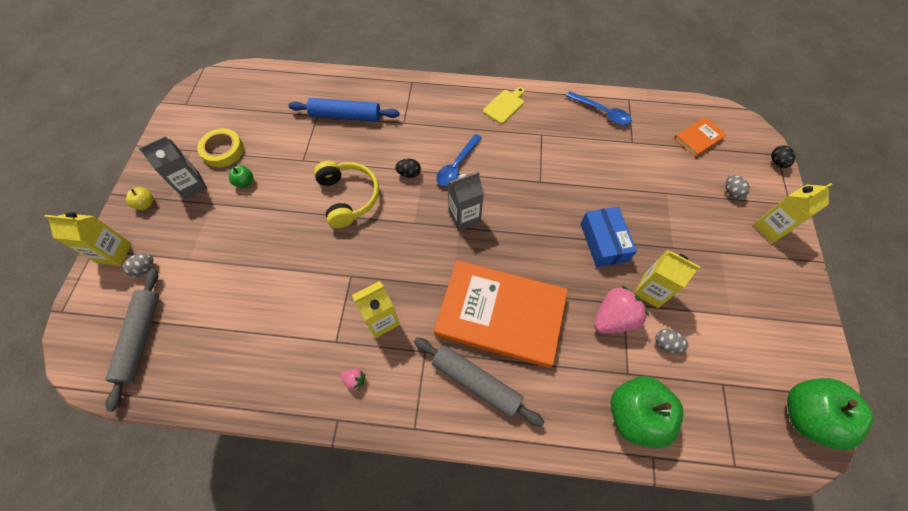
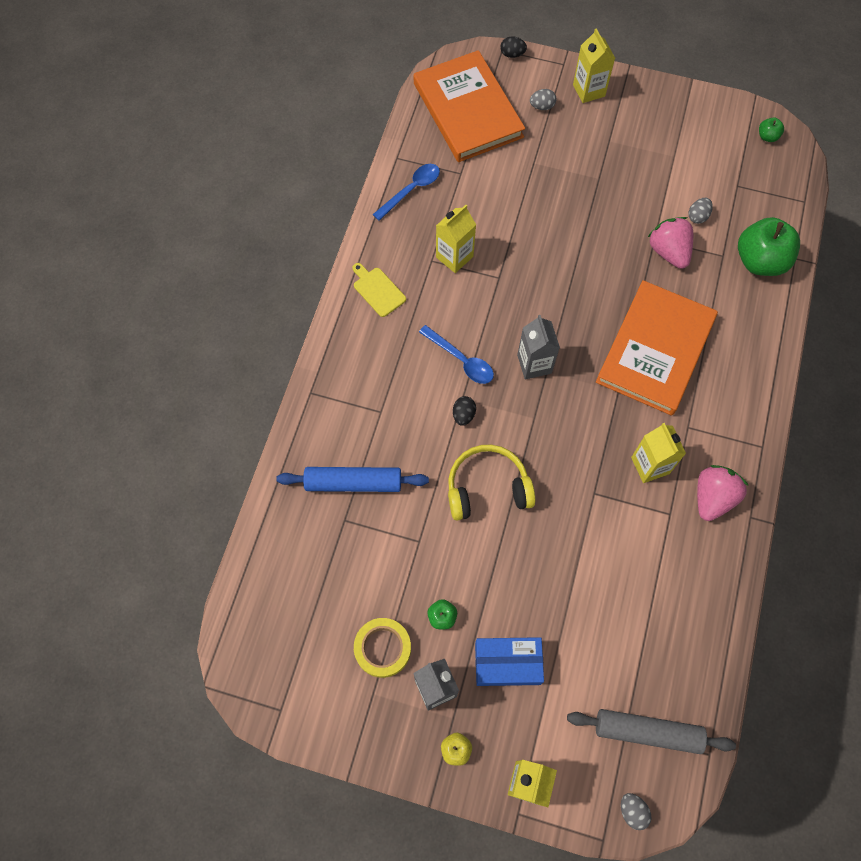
camera: 80 degrees left, 5 degrees up
(145, 269) = (556, 738): grey egg -> grey egg (632, 811)
(345, 116) = (353, 482): blue rolling pin -> blue rolling pin turned 75 degrees clockwise
(355, 380) = (712, 497): pink strawberry -> pink strawberry, size x2.18
(476, 382) = (722, 385): grey rolling pin -> none
(603, 242) = (584, 237): blue box -> blue box (507, 663)
(650, 291) = (643, 212): yellow carton -> yellow carton (454, 257)
(698, 138) = (468, 110): orange book -> orange book, size x2.25
(806, 416) = (767, 136): green apple -> green apple, size x0.44

